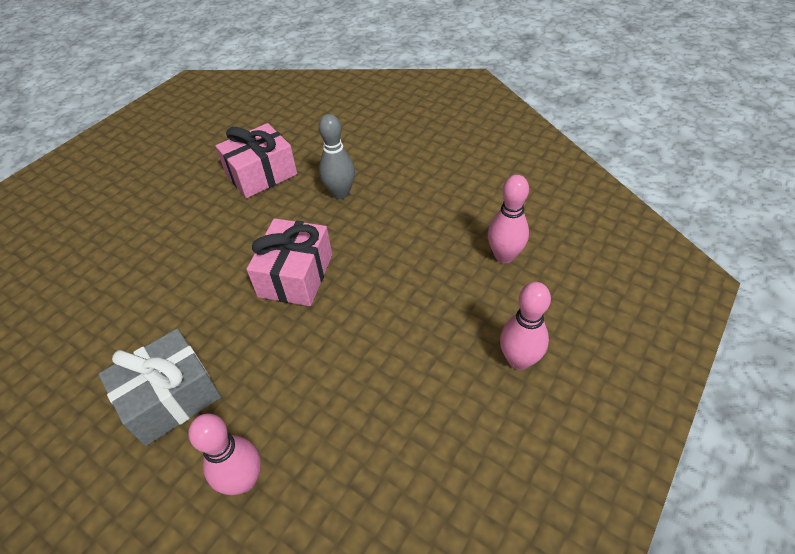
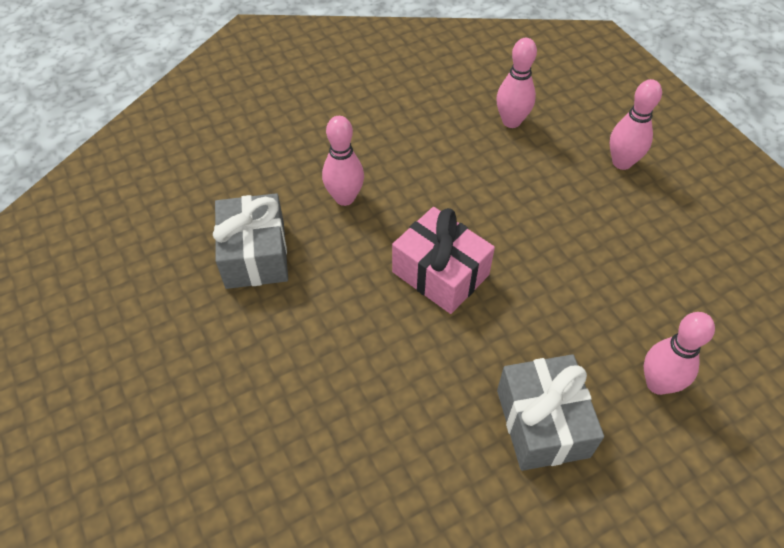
camera: 65 degrees left, 5 degrees up
(261, 174) = (255, 255): pink gift -> grey gift
(340, 193) = (345, 198): grey bowling pin -> pink bowling pin

